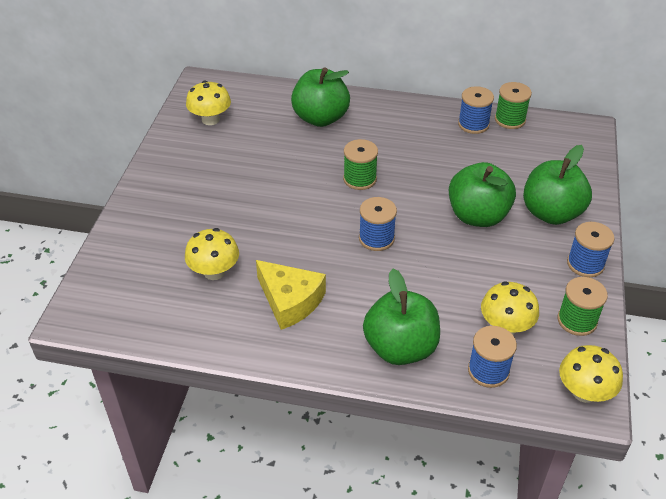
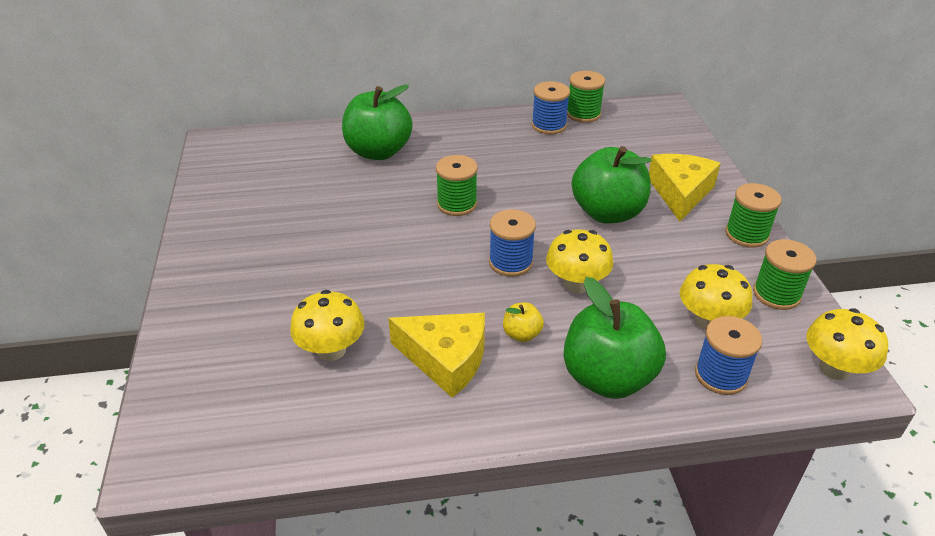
camera: 20 degrees left, 5 degrees down
(210, 119) = (245, 179): yellow mushroom -> yellow mushroom (576, 284)
(354, 297) = (522, 334): none -> yellow apple
(551, 213) = (680, 193): green apple -> yellow cheese
(585, 264) = (746, 234): blue spool -> green spool

